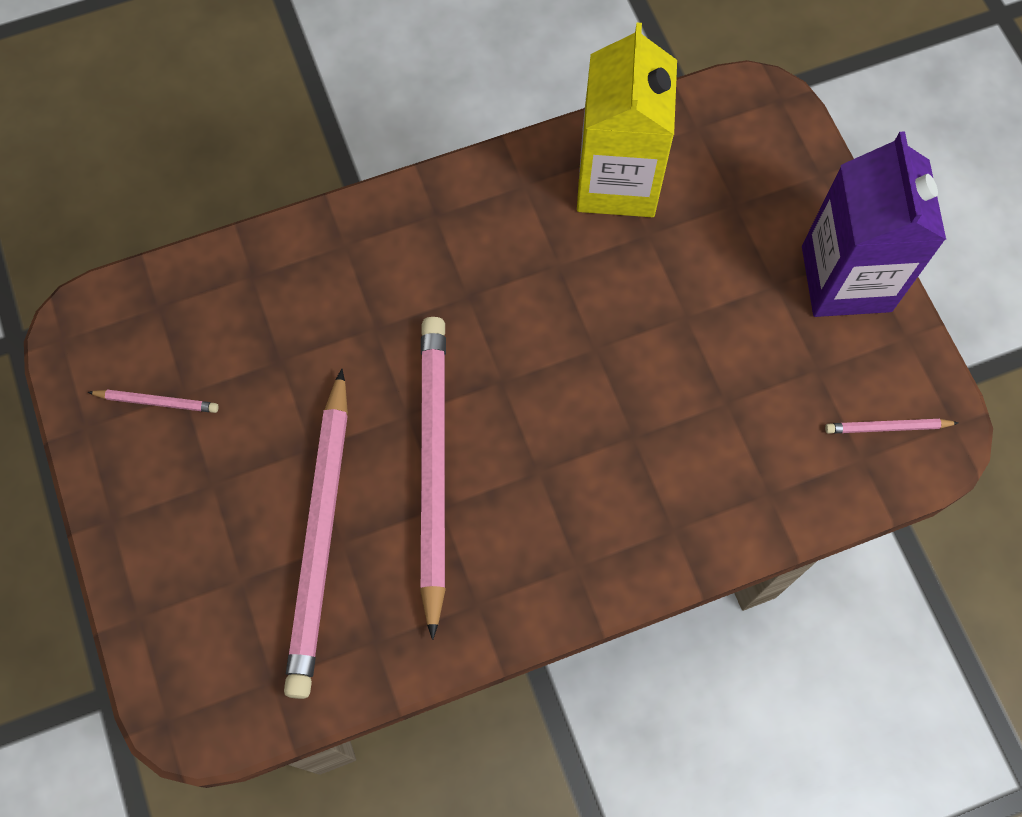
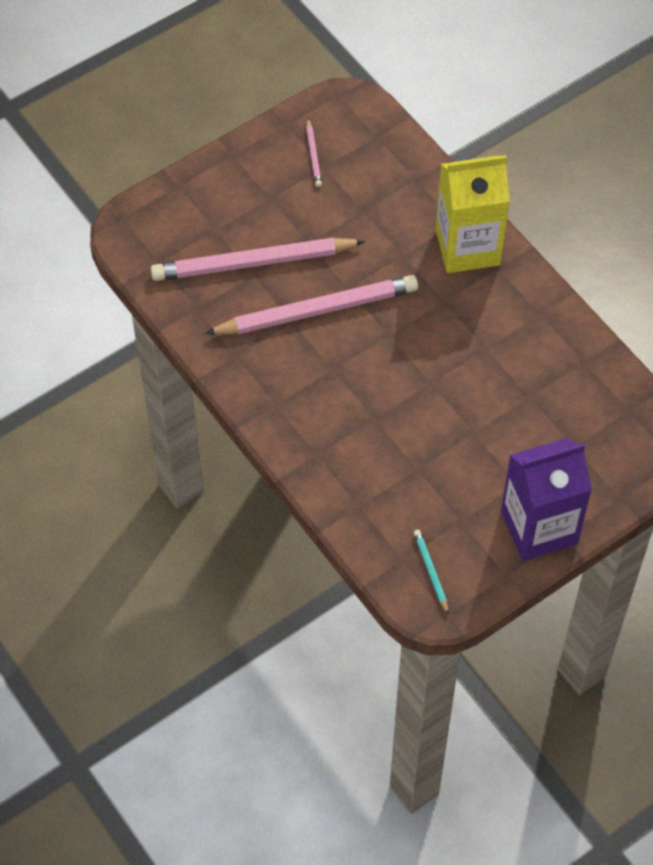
camera: 75 degrees right, 10 degrees down
(617, 181) = (564, 369): yellow carton -> yellow carton (467, 247)
(887, 427) = (431, 571): pink pencil -> turquoise pencil

